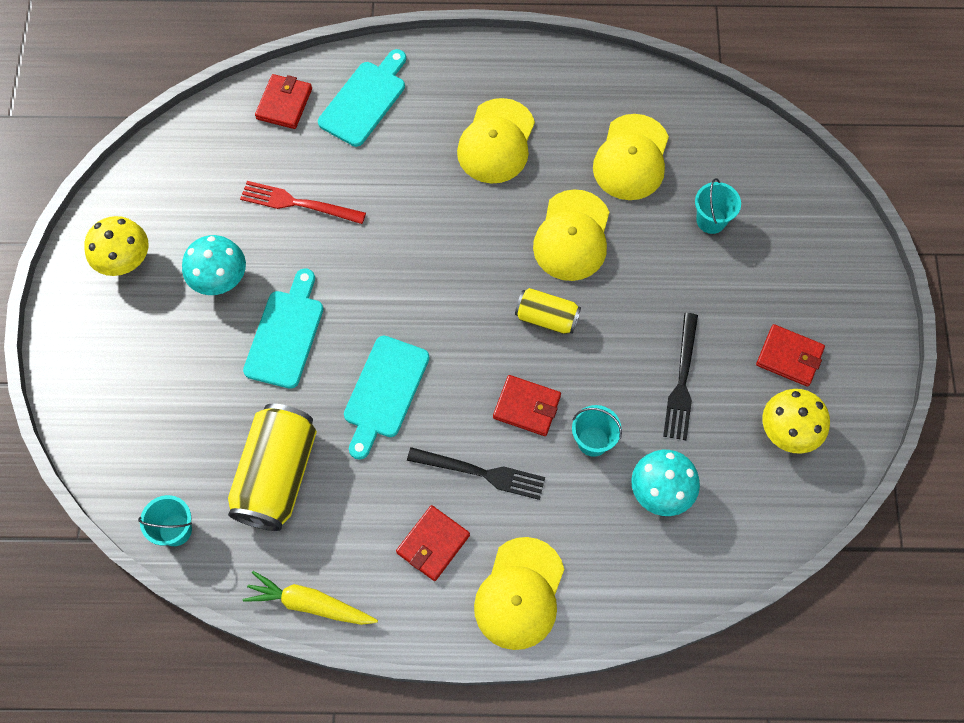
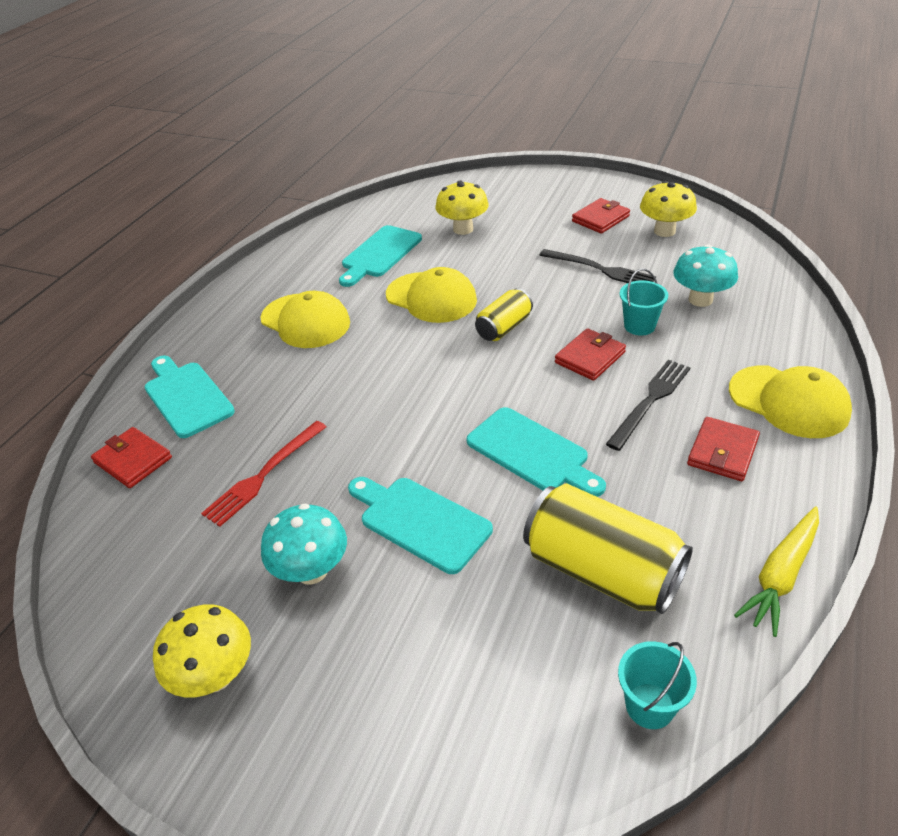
camera: 65 degrees left, 25 degrees down
(433, 544) = (722, 452): red wallet -> red wallet turned 60 degrees clockwise
(631, 158) = (379, 254): yellow cap -> turquoise cutting board
(711, 220) = (463, 229): turquoise bucket -> yellow mushroom

